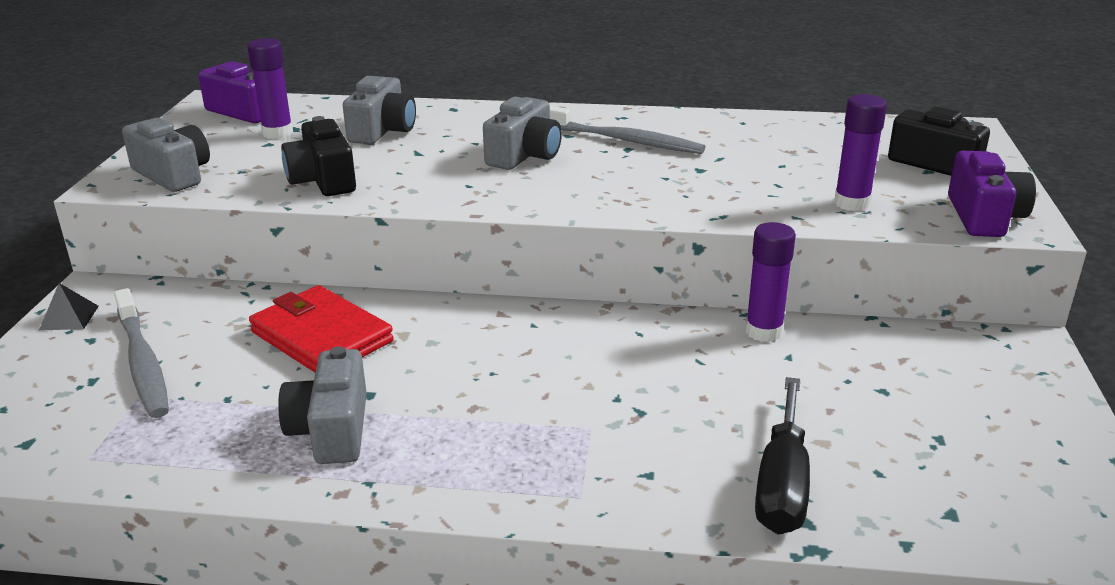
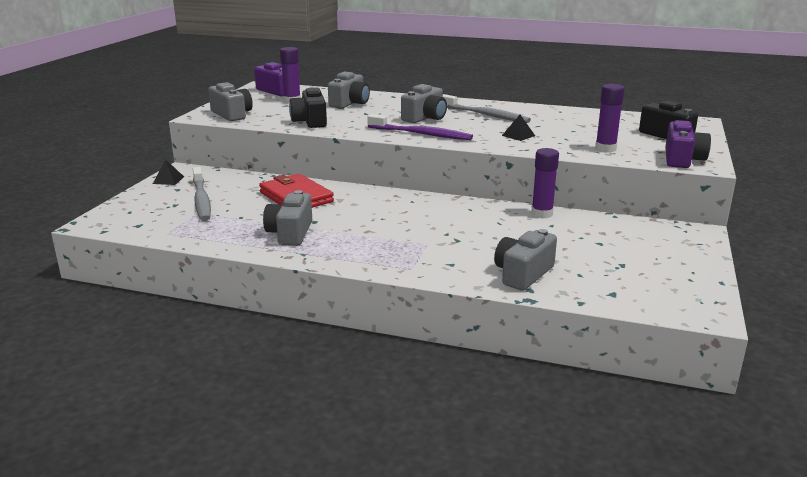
camera: 10 degrees right, 5 degrees down
(529, 195) = (421, 134): none -> purple toothbrush
(696, 184) = (518, 135): none -> black pyramid
(782, 484) = (523, 274): black screwdriver -> grey camera

